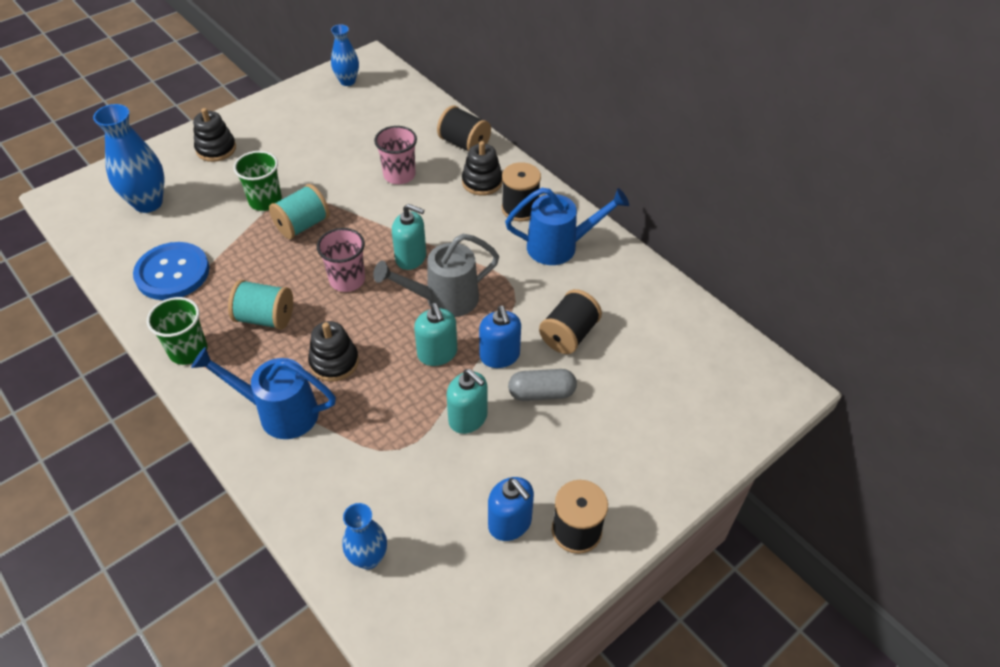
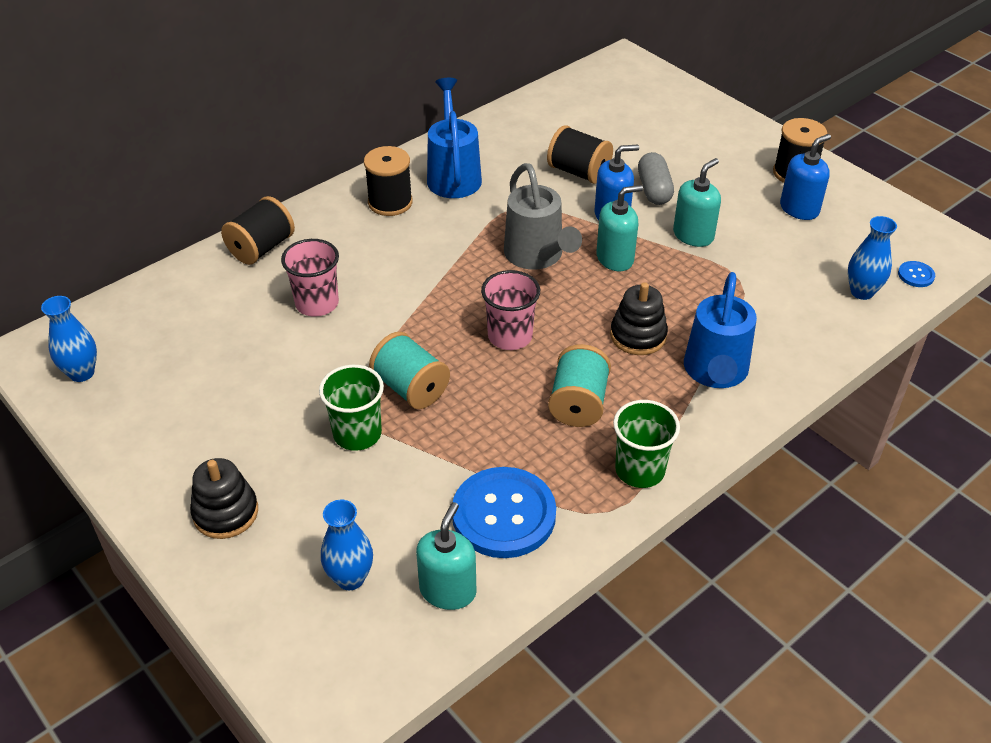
camera: 90 degrees left, 5 degrees down
(148, 203) = (350, 578): blue vase -> blue vase, size x0.62
(389, 622) = (916, 275): none -> blue button
(411, 258) = (471, 285): turquoise soap dispenser -> turquoise soap dispenser (448, 590)
(482, 182) = (339, 232): black stacking toy -> none

